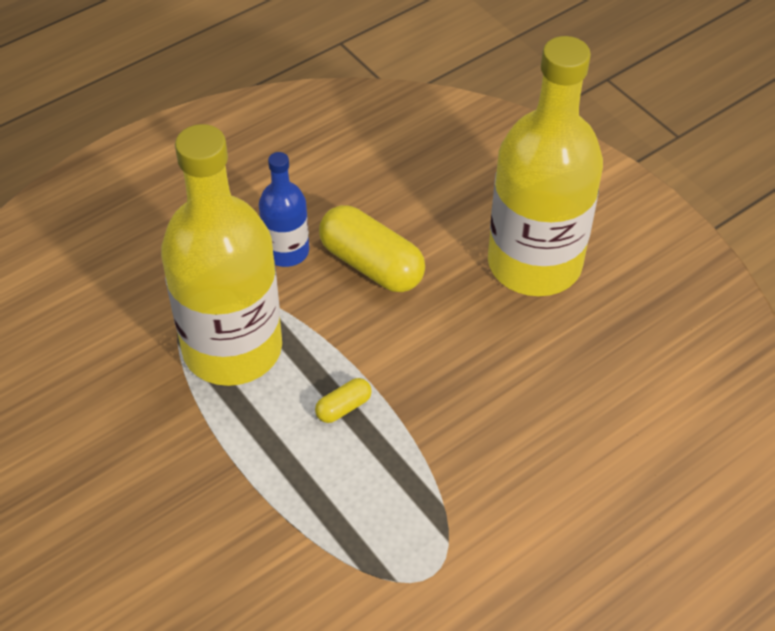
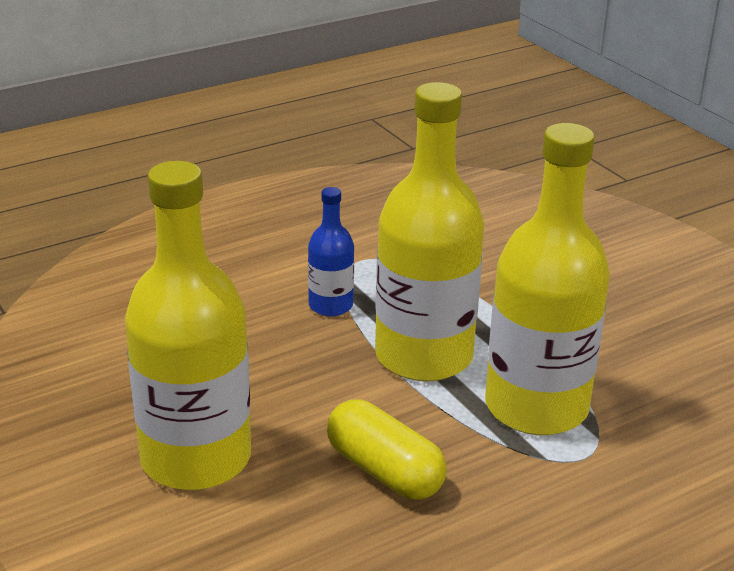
camera: 175 degrees left, 20 degrees down
(286, 251) = (484, 492): blue bottle -> blue bottle (330, 305)
(343, 407) = (424, 356): yellow capsule -> yellow bottle

